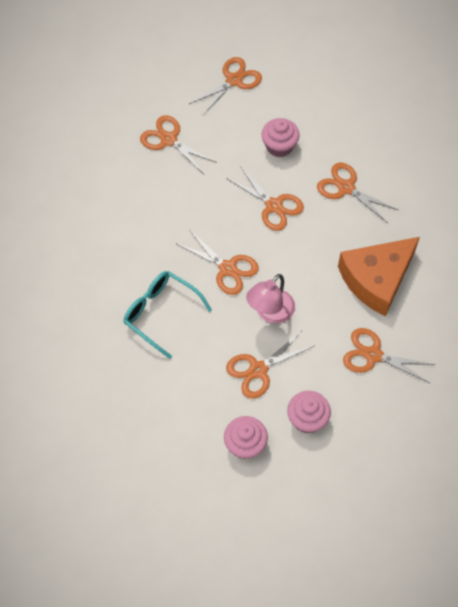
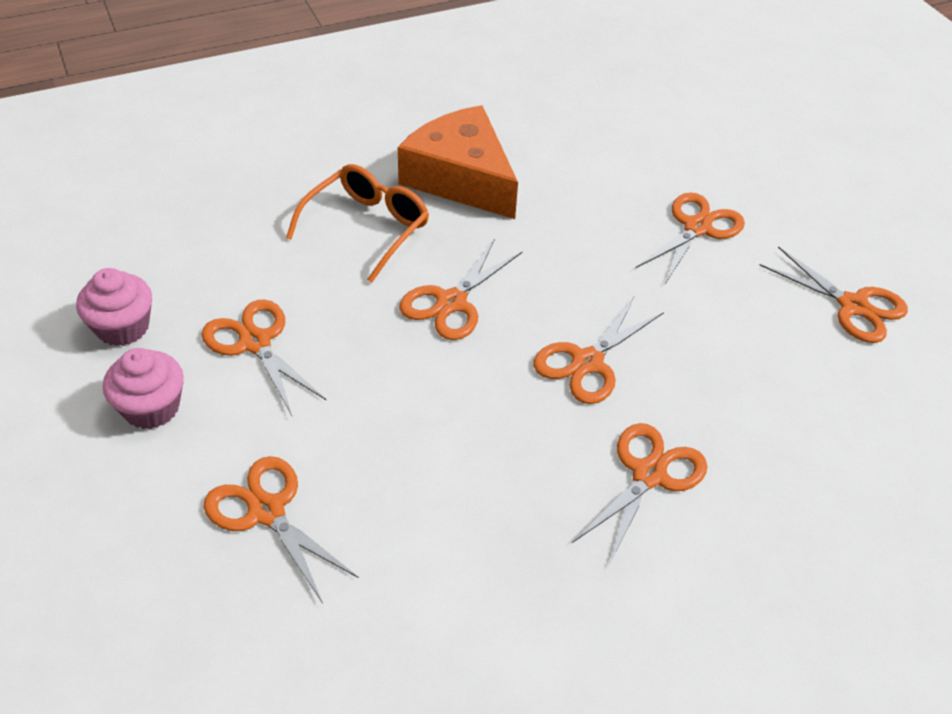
camera: 85 degrees right, 15 degrees down
(160, 313) = (367, 227): turquoise glasses -> orange glasses
(270, 313) = (364, 358): pink lamp -> none
(279, 146) = (723, 370): pink cupcake -> none
(373, 355) = (267, 511): orange scissors -> orange scissors turned 60 degrees counterclockwise
(376, 279) = (436, 522): orange cheese -> orange cheese (460, 178)

